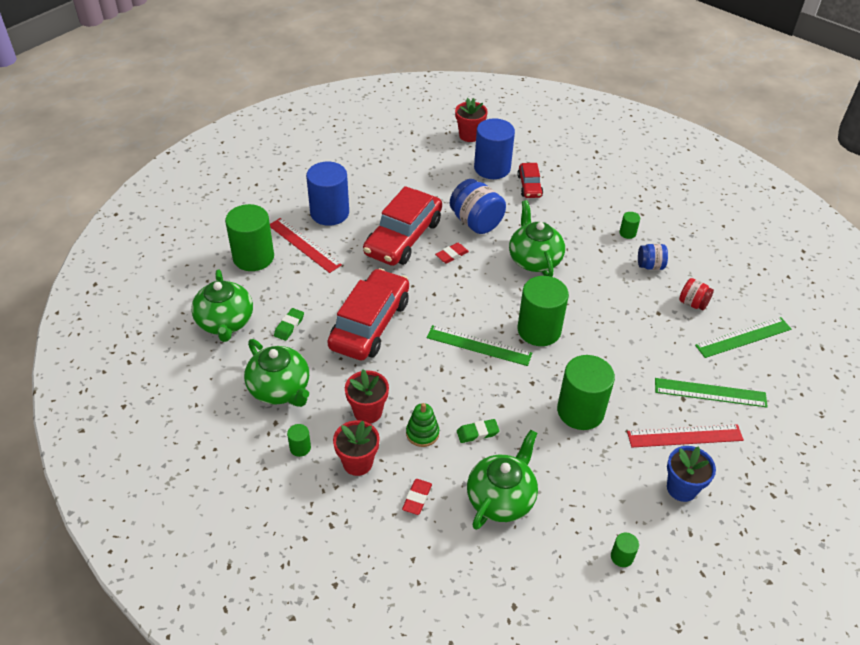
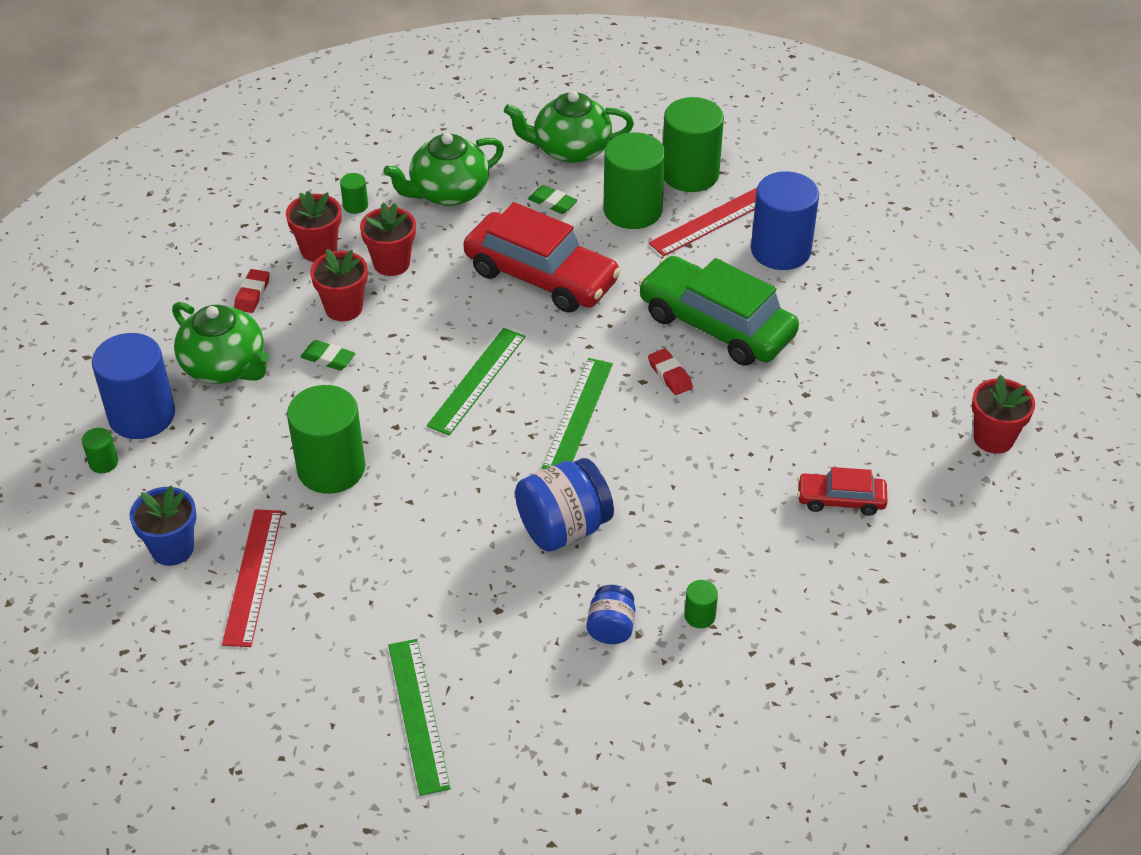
camera: 100 degrees right, 0 degrees up
(403, 237) = (716, 325): red car -> green car
(417, 498) = (252, 294): red eraser -> red eraser turned 75 degrees clockwise
(422, 433) = (344, 308): green stacking toy -> red flower pot
(476, 222) = (746, 414): blue jar -> blue jar (564, 528)
(477, 433) = (328, 358): green eraser -> green eraser turned 60 degrees counterclockwise
(492, 168) = (893, 456): blue cylinder -> blue cylinder (142, 415)
(534, 259) = (647, 472): green teapot -> none
(539, 330) = (492, 451): green cylinder -> green cylinder (632, 210)
(693, 303) = (510, 665): red jar -> none
(710, 392) = (319, 631): green ruler -> green ruler (578, 415)

